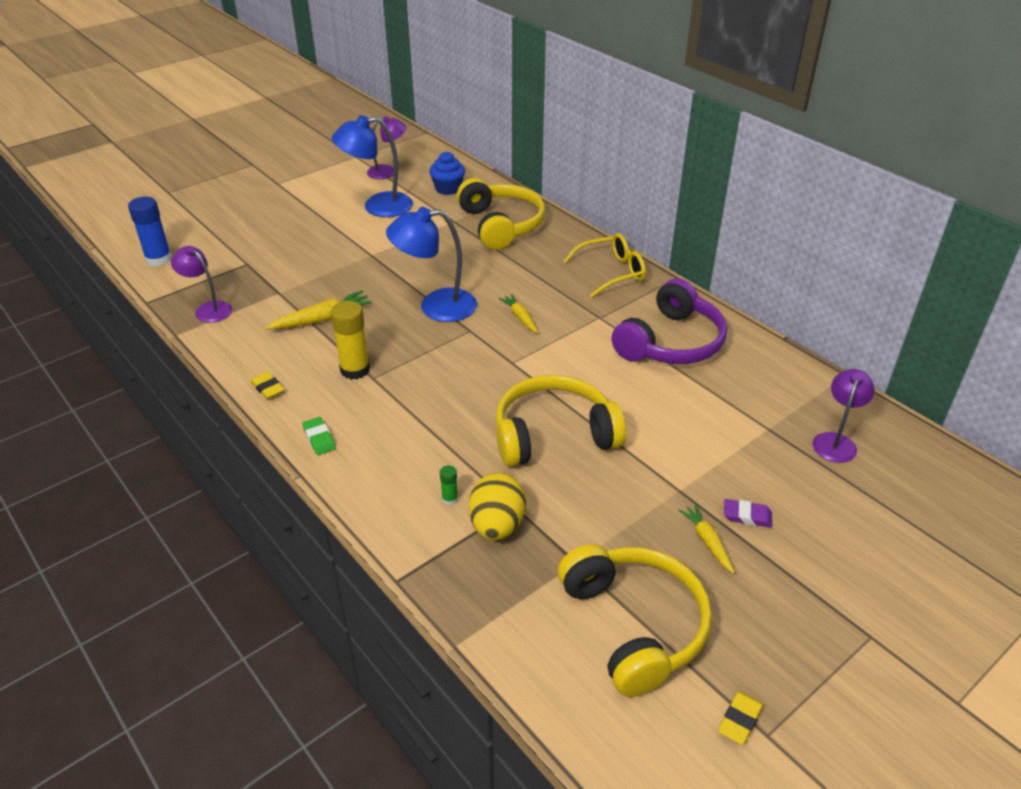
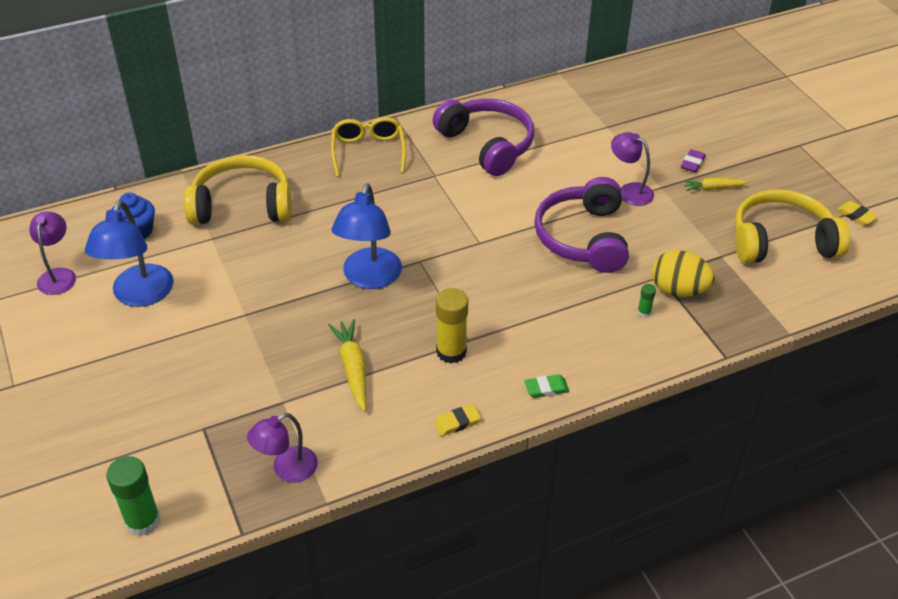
camera: 75 degrees left, 5 degrees up
(159, 259) = (143, 521): blue glue stick -> green glue stick
(520, 317) = (413, 224): yellow carrot -> none
(553, 435) = (583, 238): yellow headphones -> purple headphones
(835, 441) = (629, 101): purple lamp -> purple lamp (629, 191)

